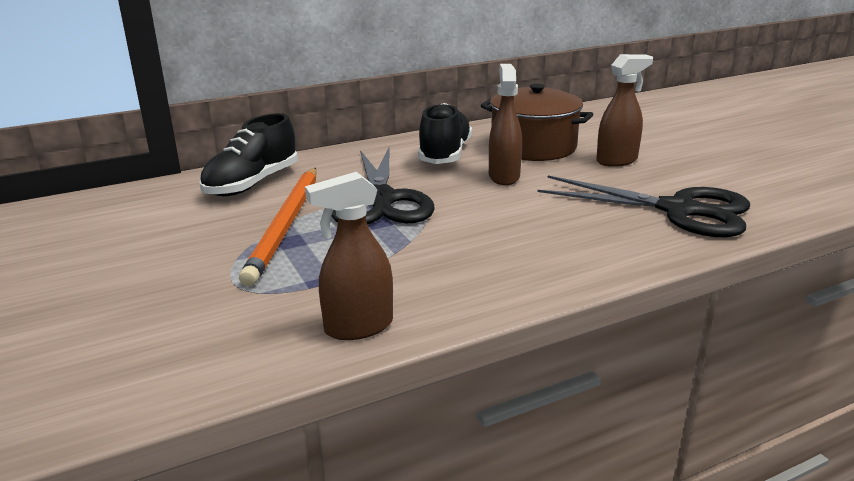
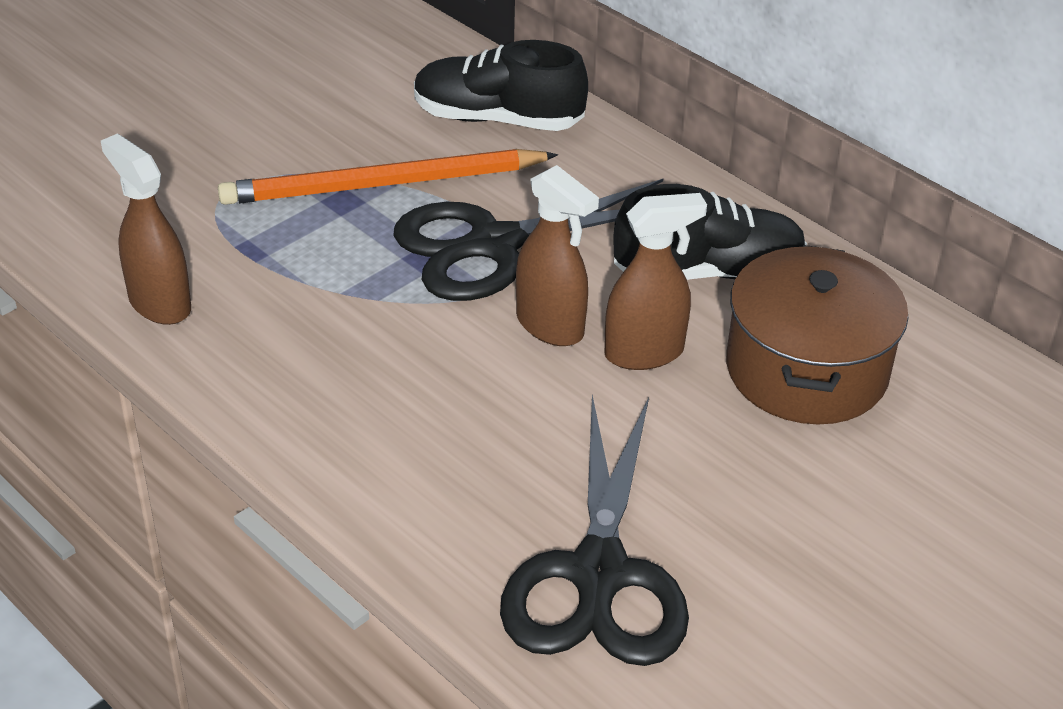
camera: 70 degrees right, 15 degrees up
(617, 161) = (796, 486): brown spray bottle -> brown spray bottle (550, 326)

